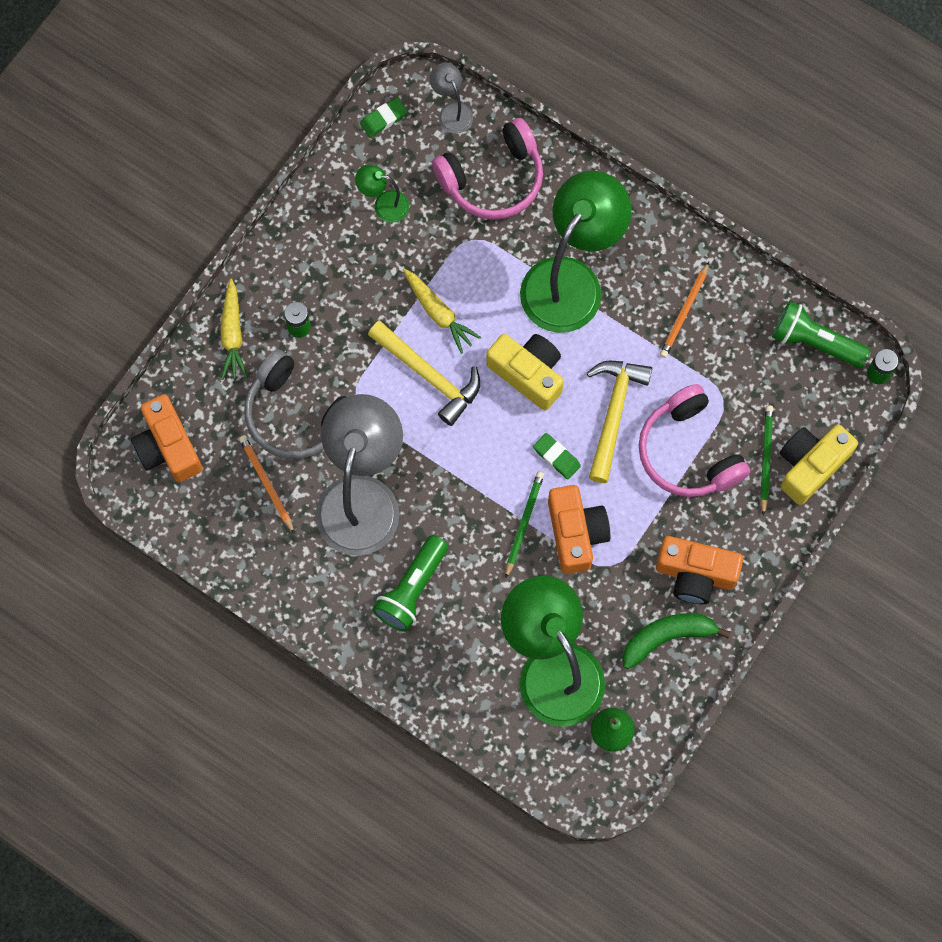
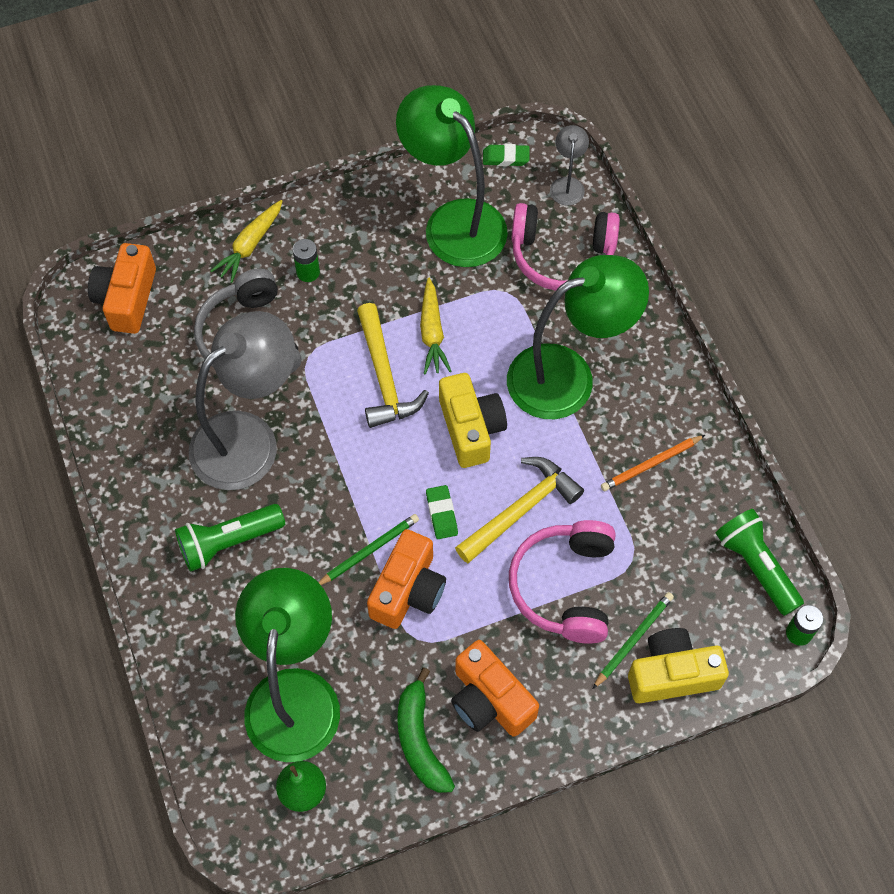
camera: 35 degrees right, 10 degrees down
(266, 483) = (180, 377): orange pencil -> none
(384, 204) = (454, 221): green lamp -> green lamp, size x2.31
(667, 637) = (420, 740): green banana -> green banana turned 120 degrees counterclockwise

